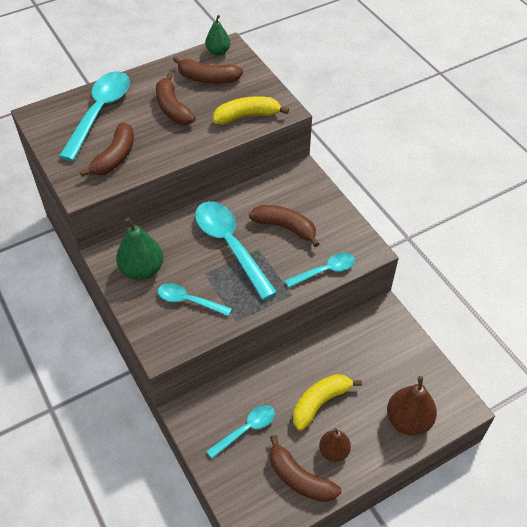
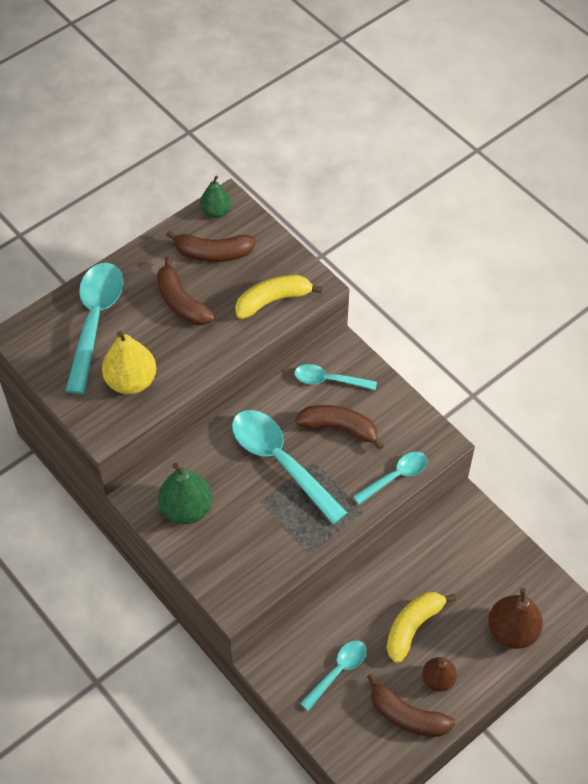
camera: 10 degrees left, 5 degrees up
(115, 157) = (131, 381): brown banana -> yellow pear
(189, 301) = (249, 538): turquoise spoon -> turquoise spoon (329, 380)

